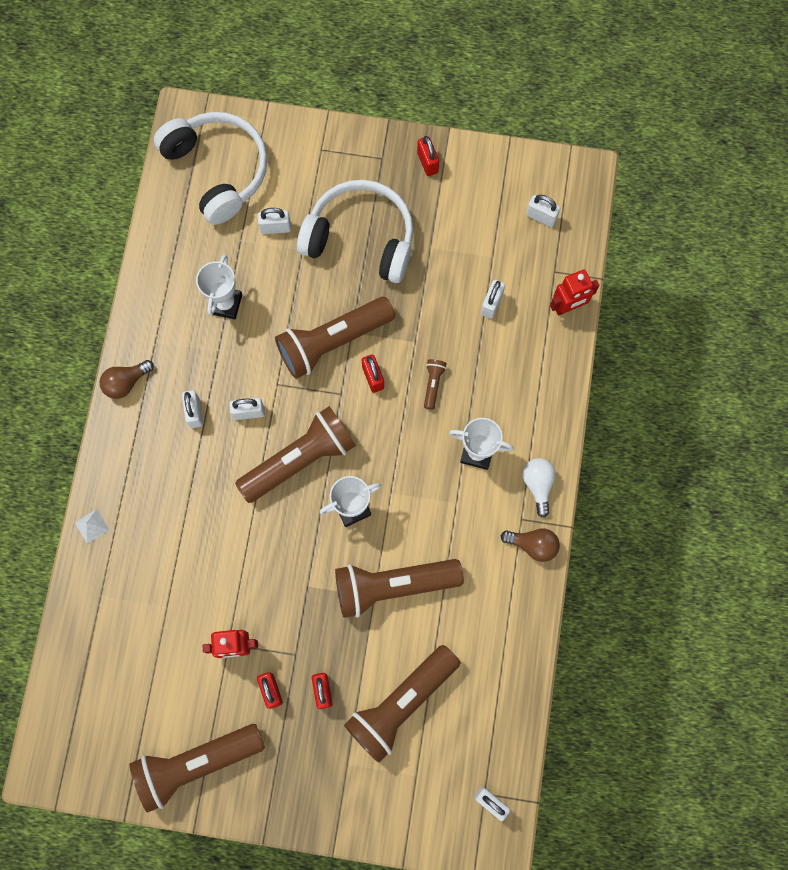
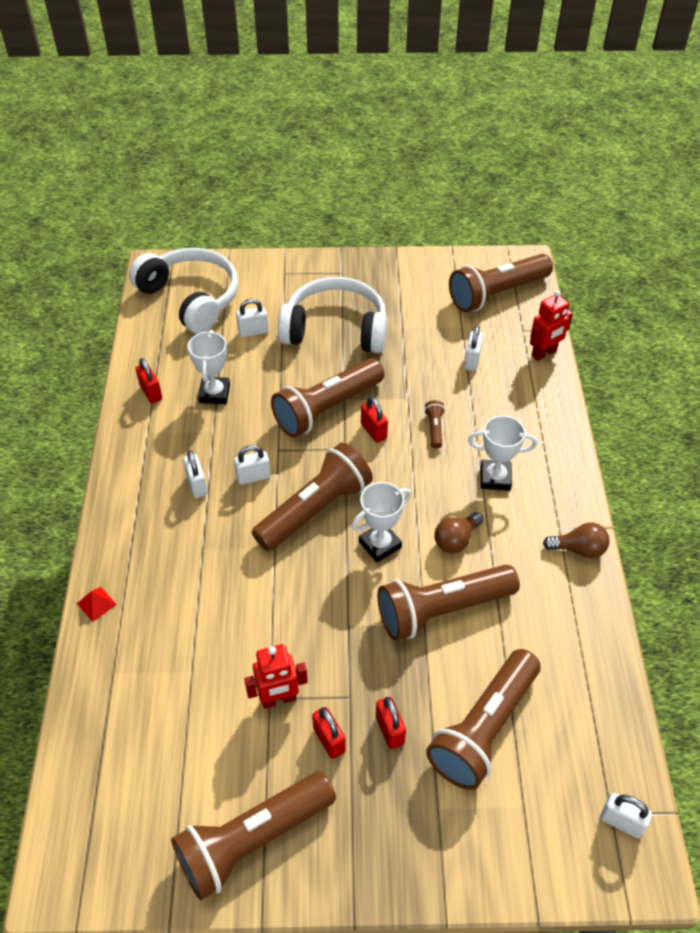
camera: 10 degrees left, 25 degrees down
(92, 526) = (96, 604): white pyramid -> red pyramid
(126, 382) = (121, 469): brown light bulb -> brown light bulb (456, 540)
(427, 162) = (383, 270): red padlock -> red padlock (151, 393)
(538, 485) = (565, 496): white light bulb -> none
(541, 217) = (497, 294): white padlock -> brown flashlight

